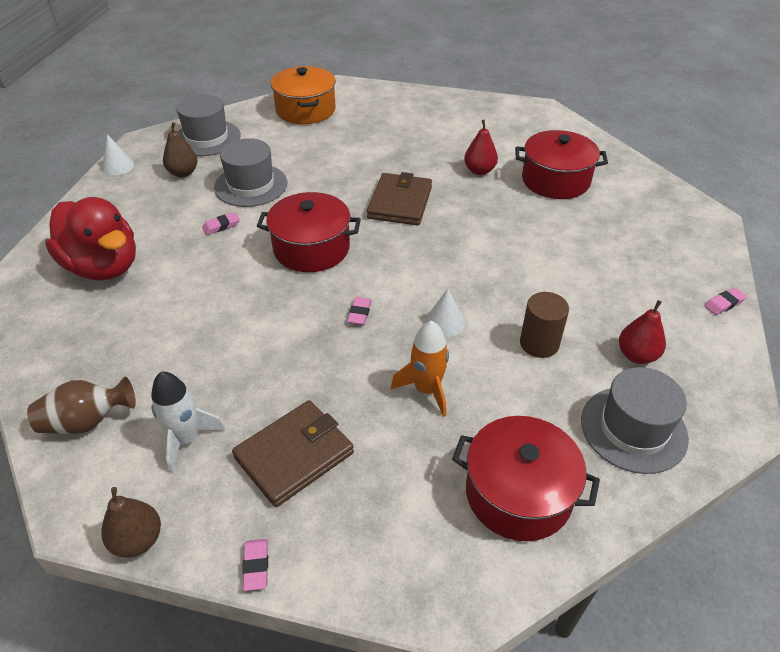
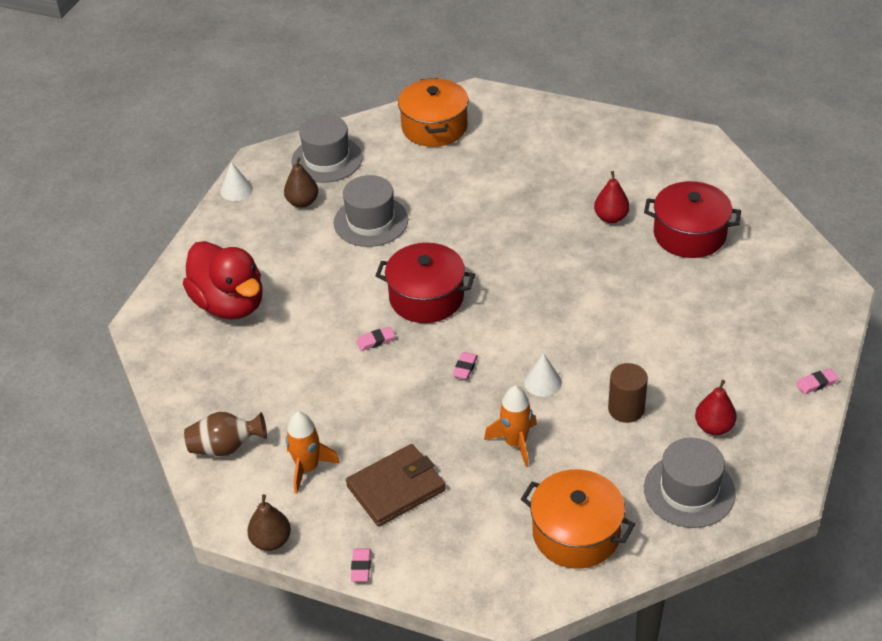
camera: 10 degrees right, 0 degrees up
(186, 439) = (308, 468): white rocket -> orange rocket
(221, 226) = (340, 267): pink eraser -> pink eraser (376, 341)
(400, 203) = (520, 251): brown wallet -> none
(518, 493) = (576, 533): red pot -> orange pot

